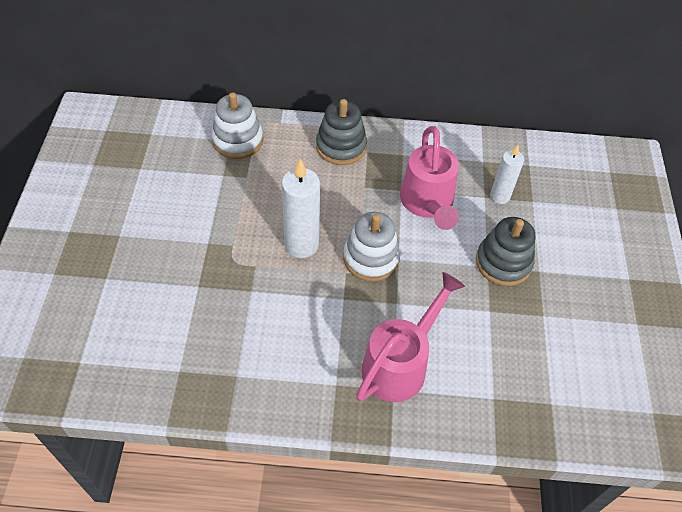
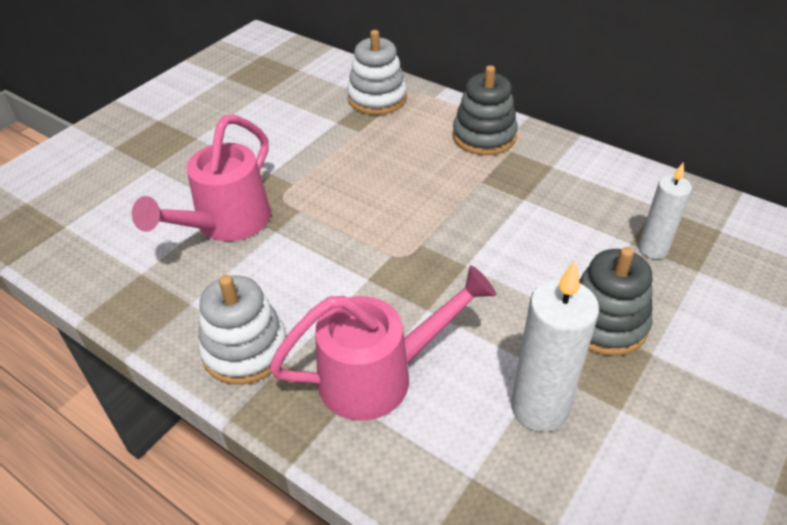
camera: 35 degrees right, 10 degrees down
(301, 244) = (365, 209): white candle -> white candle (539, 408)
(371, 258) = (433, 251): white stacking toy -> white stacking toy (245, 350)
(427, 203) = (547, 223): pink watering can -> pink watering can (226, 223)

